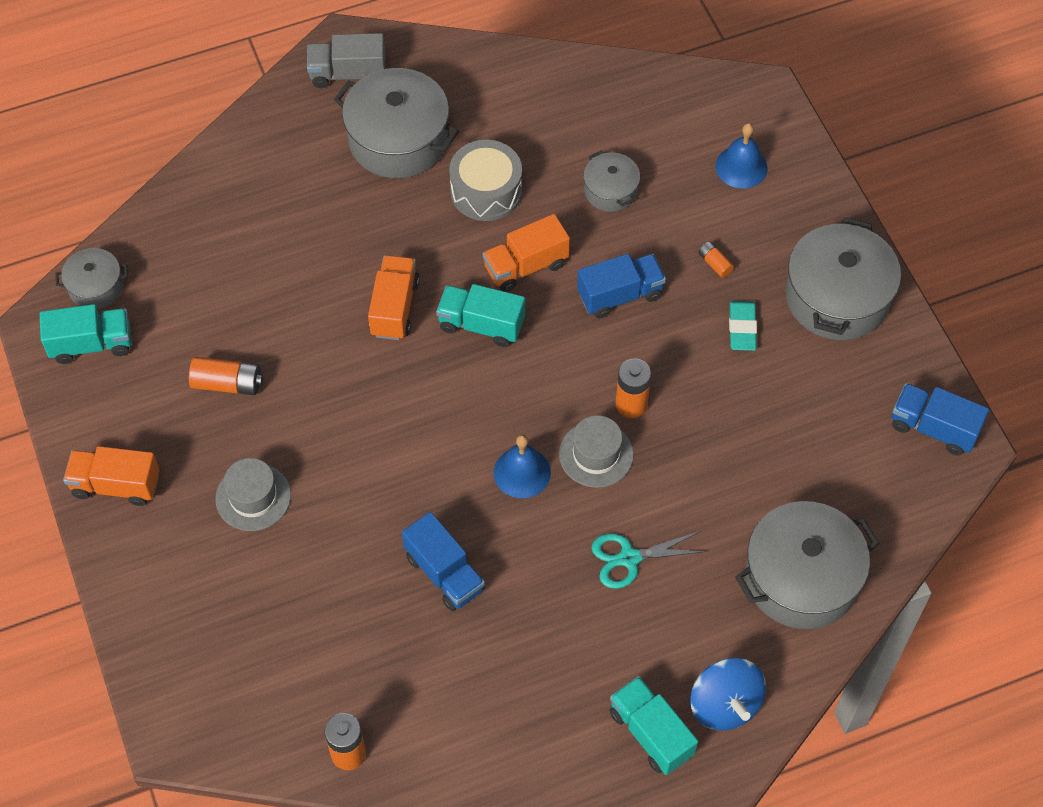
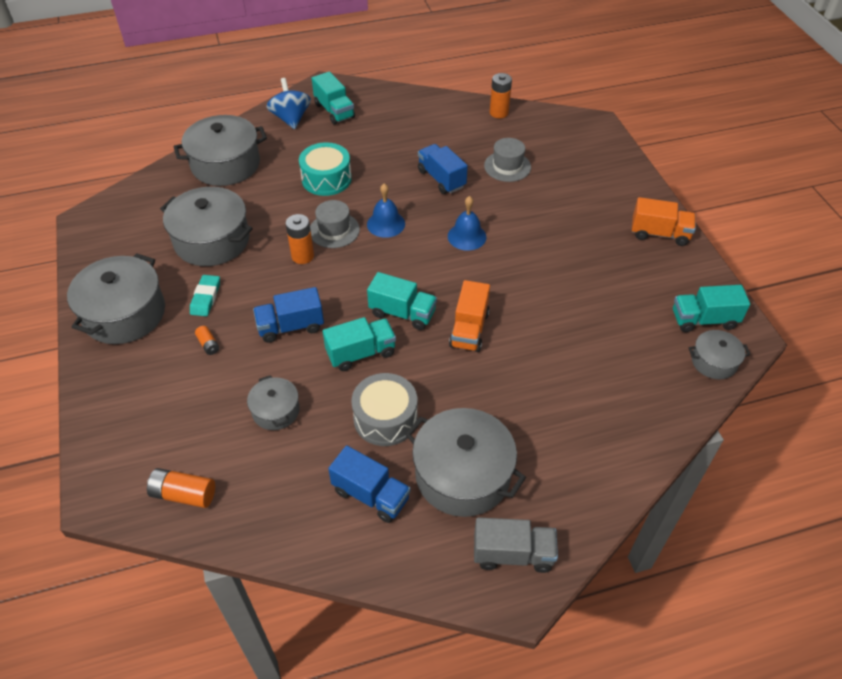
camera: 175 degrees left, 10 degrees down
(227, 383) = (593, 287): orange battery -> orange battery (183, 494)
(253, 497) = (565, 222): grey hat -> grey hat (507, 166)
(526, 266) = (361, 353): orange truck -> turquoise truck
(629, 558) = (326, 179): turquoise scissors -> turquoise drum
(741, 167) = (153, 424): blue bell -> blue bell (467, 236)
(768, 422) = (212, 240): none -> grey pot
(933, 428) = (102, 230): blue truck -> blue truck (371, 495)

